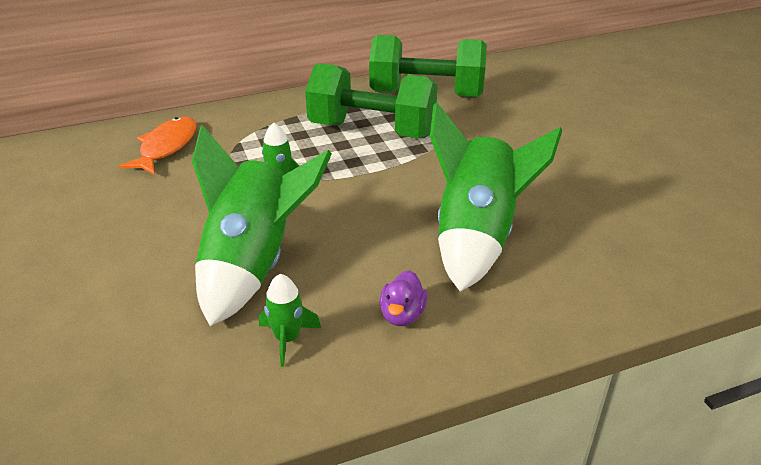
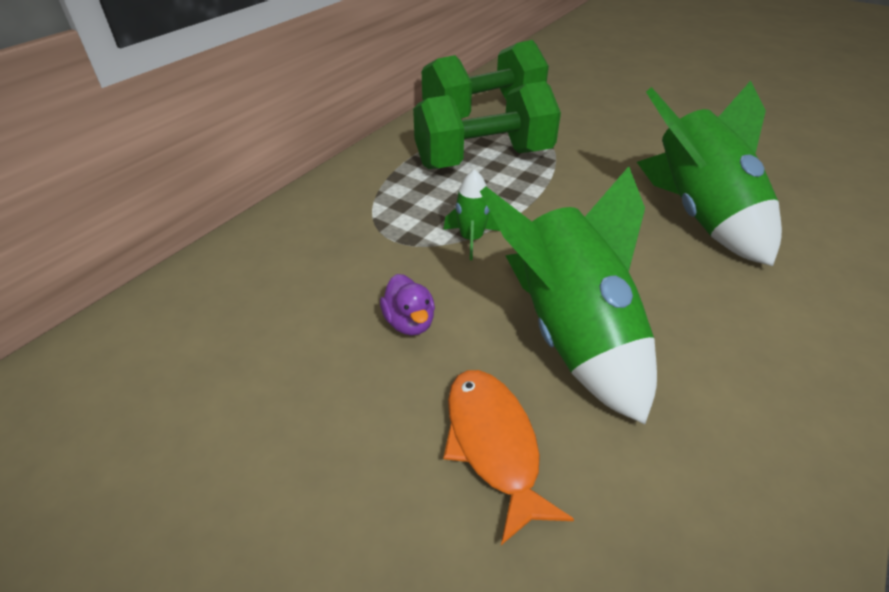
camera: 35 degrees left, 5 degrees up
(166, 147) = (298, 254): orange fish -> orange fish (493, 444)
(287, 339) = (711, 392): green rocket -> none
(402, 315) = (755, 311): purple duck -> purple duck (409, 322)

